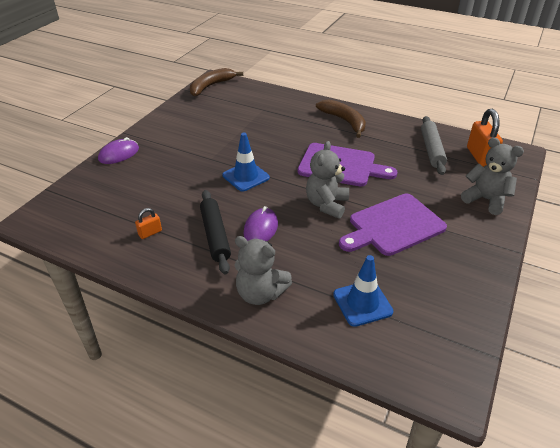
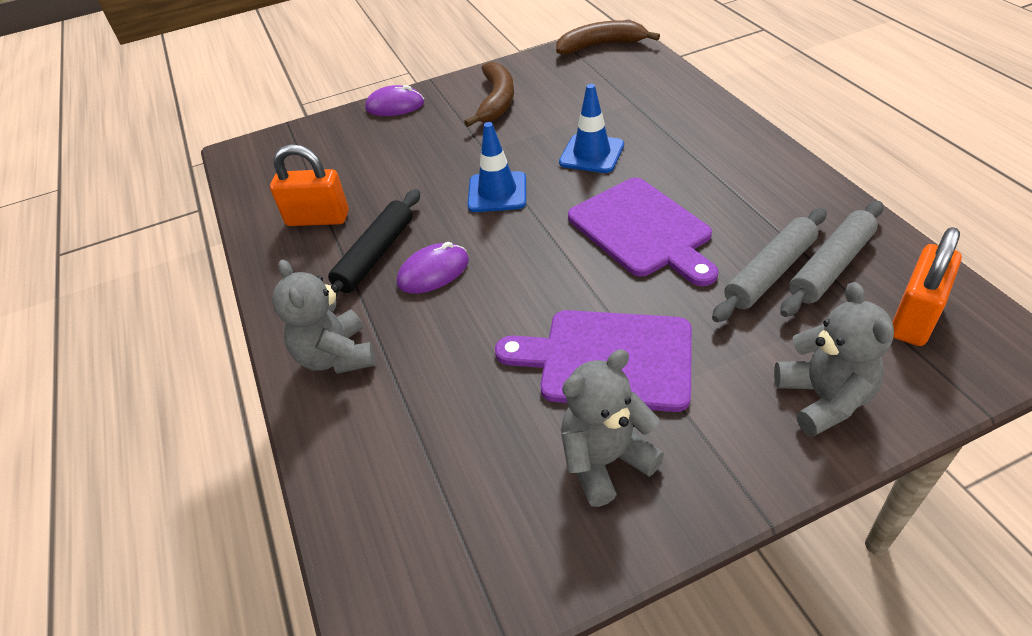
camera: 45 degrees right, 5 degrees up
(150, 233) = (318, 219): orange padlock -> orange padlock, size x1.97
(326, 204) = (552, 280): grey teddy bear -> grey teddy bear (605, 461)
(344, 121) = (734, 161): brown banana -> brown banana (497, 101)
(362, 303) = (430, 444): blue traffic cone -> blue traffic cone (591, 154)
(413, 161) = (769, 272): none -> grey rolling pin

